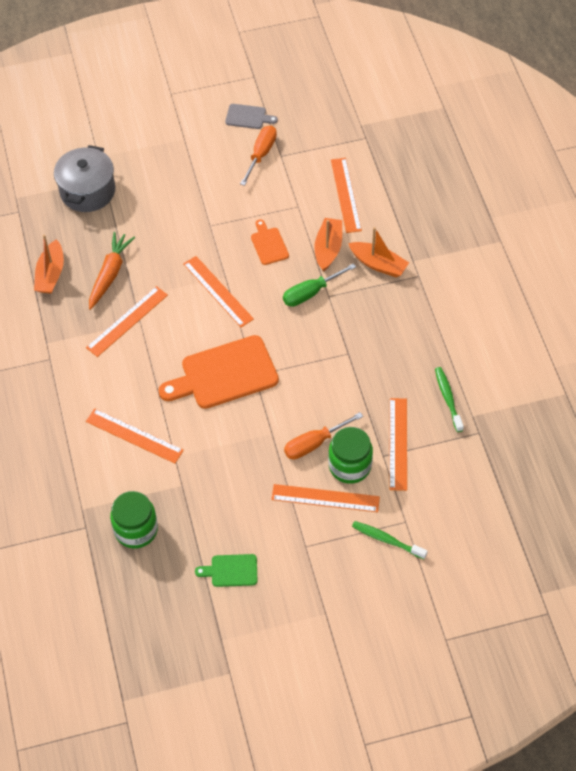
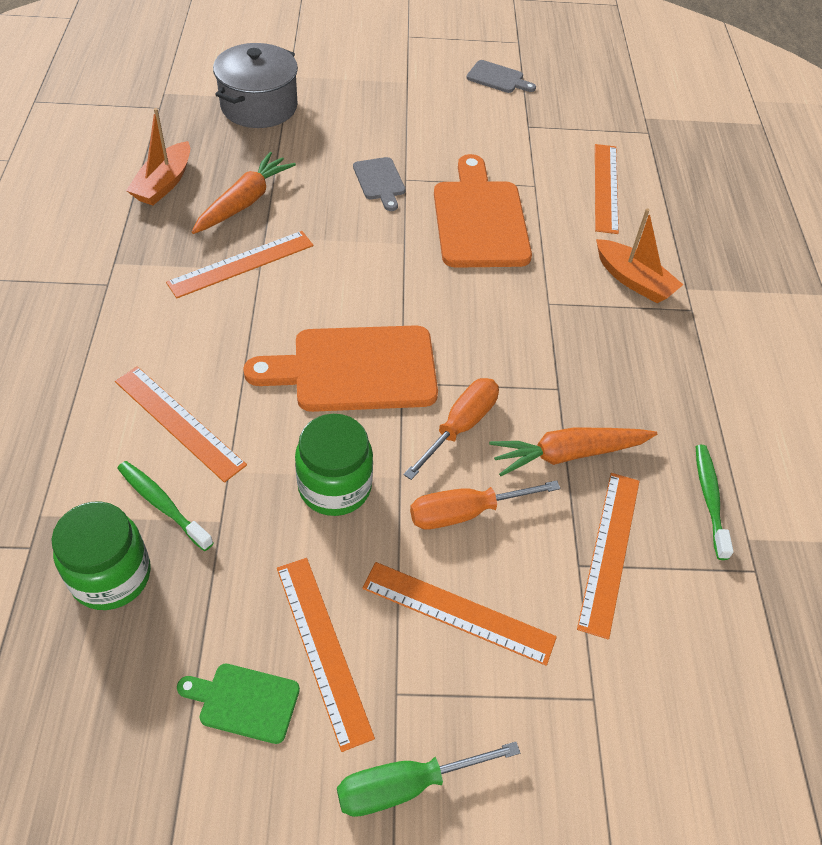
camera: 10 degrees right, 5 degrees down
(193, 232) = (379, 181): none -> grey cutting board
(218, 291) = (387, 258): orange ruler -> orange ruler (322, 649)
(261, 154) = (502, 119): orange screwdriver -> orange screwdriver (460, 426)
(269, 244) = (480, 219): orange cutting board -> orange cutting board, size x2.04
(311, 293) = (523, 293): green screwdriver -> green screwdriver (406, 785)
(328, 249) = (564, 244): orange boat -> none
(350, 466) = (516, 567): green jar -> green jar (335, 487)
(363, 393) = (568, 454): none -> orange carrot
(387, 540) = (551, 725): green toothbrush -> green toothbrush (162, 504)

